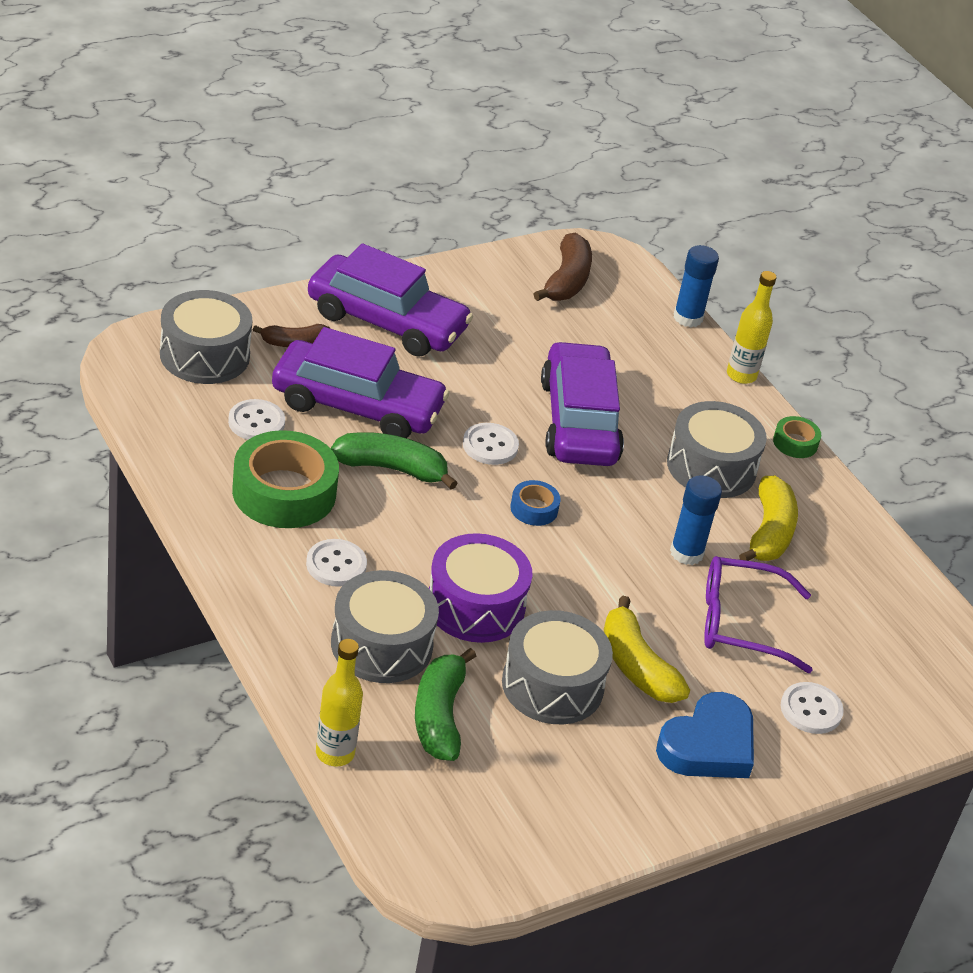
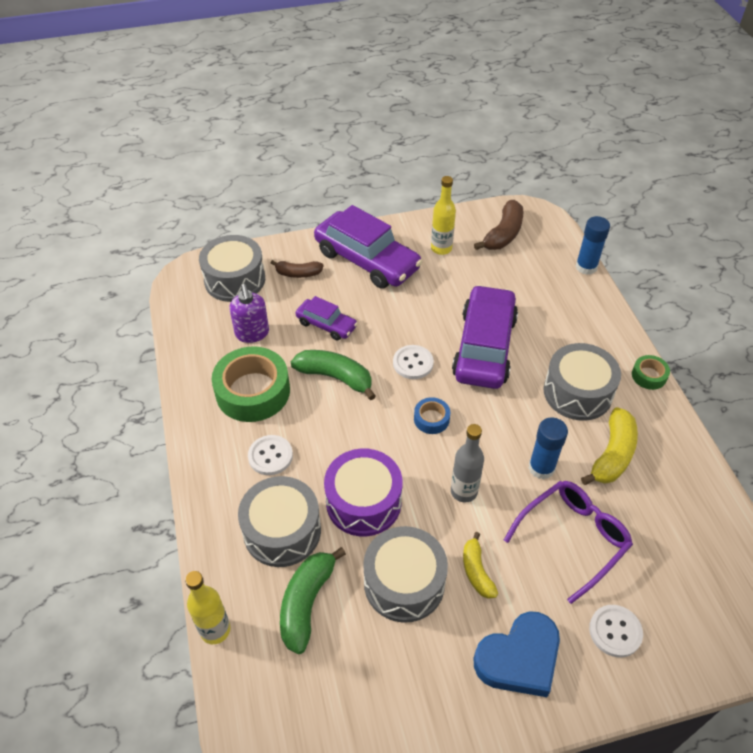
camera: 20 degrees right, 10 degrees up
(256, 422) = (252, 333): white button -> purple soap dispenser
(357, 406) = (326, 325): purple car -> purple car, size x0.52
(598, 585) = (464, 491): none -> grey bottle
(636, 666) = (476, 571): yellow banana -> yellow banana, size x0.63
(741, 375) = (617, 316): yellow bottle -> yellow bottle (441, 248)
(741, 624) = (572, 539): purple glasses -> purple glasses turned 120 degrees clockwise

